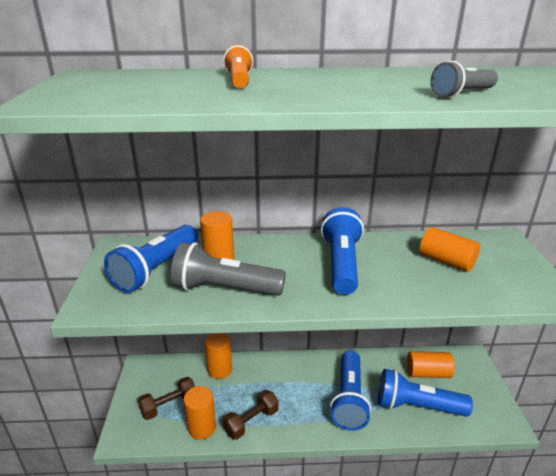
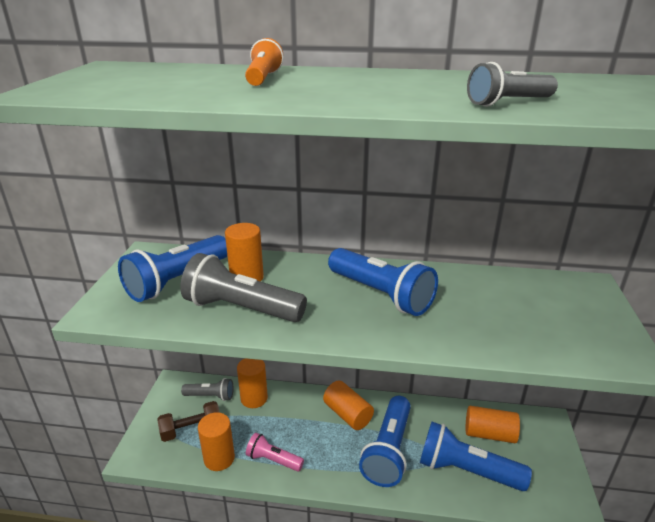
camera: 10 degrees right, 0 degrees up
(179, 373) = (210, 396): none -> grey flashlight
(251, 422) = (273, 460): brown dumbbell -> pink flashlight
(341, 264) = (381, 294): blue flashlight -> blue flashlight turned 120 degrees clockwise
(446, 261) = (506, 304): orange cylinder -> orange cylinder (347, 414)

